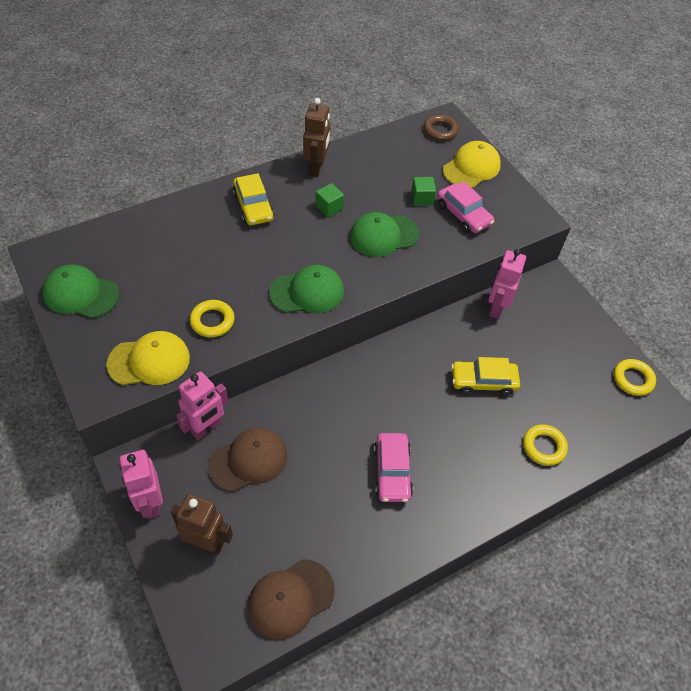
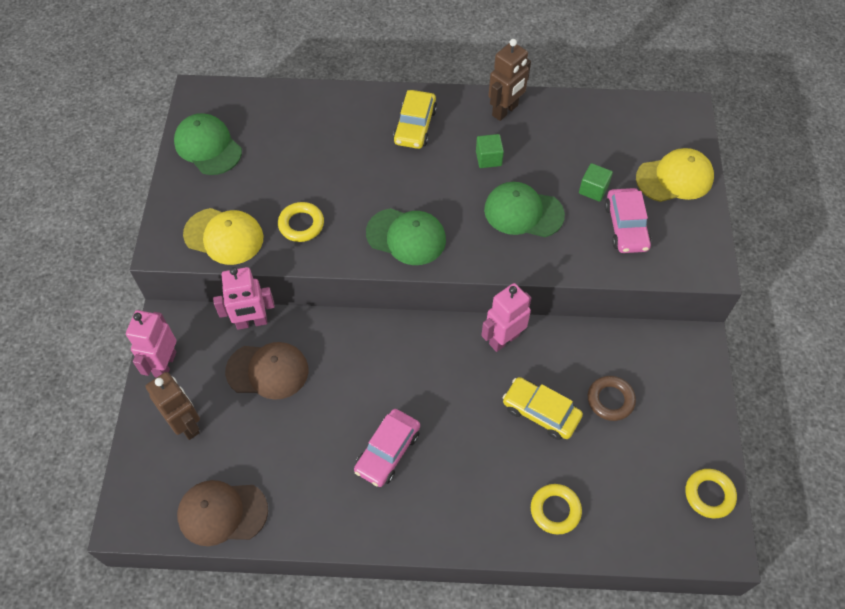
camera: 35 degrees right, 5 degrees up
(440, 131) = (670, 121): brown ring -> brown ring (610, 400)
(496, 308) = (612, 343): pink robot -> pink robot (503, 339)

